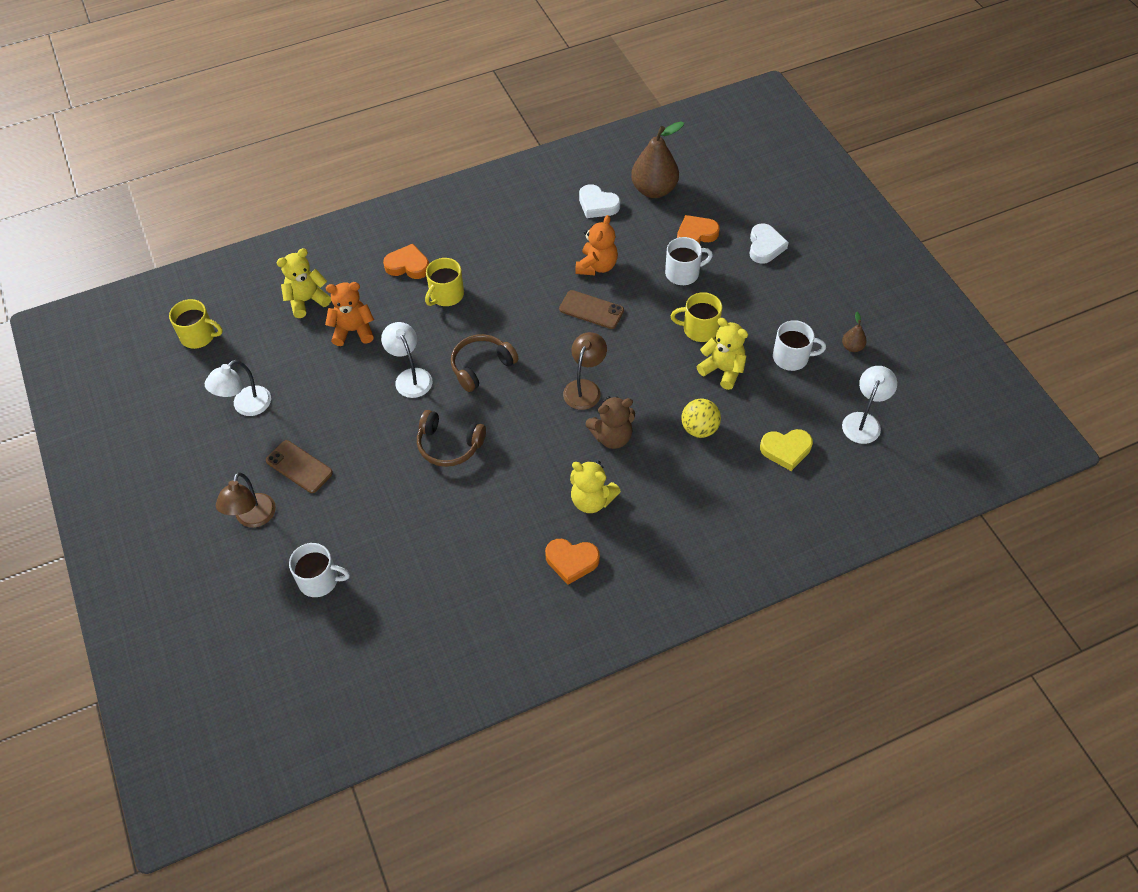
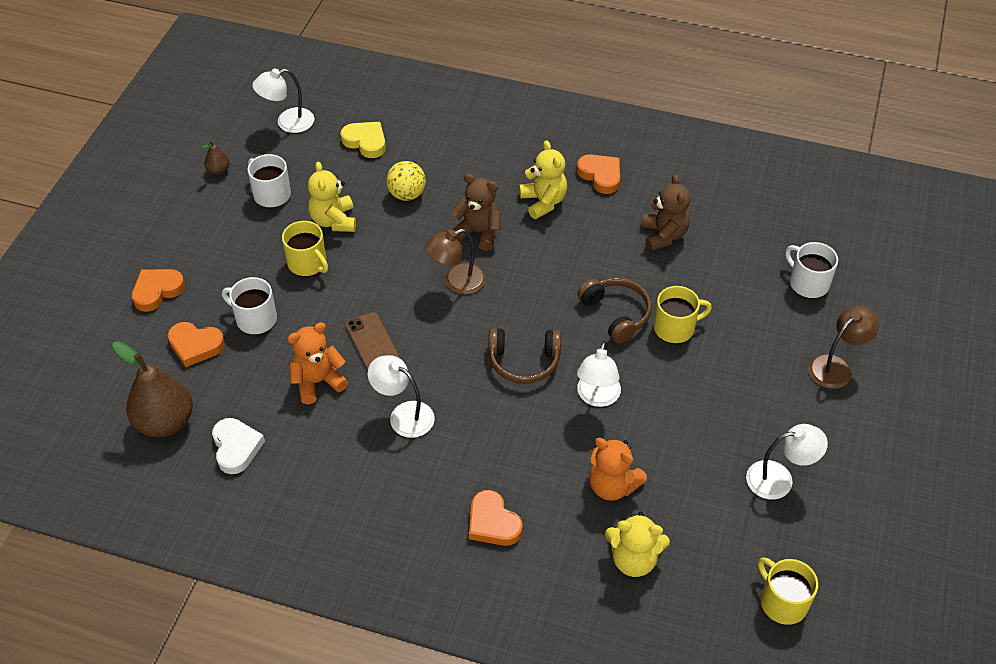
camera: 140 degrees left, 5 degrees down
(299, 467) = (764, 383): brown phone -> none
(446, 295) = (487, 458): yellow mug -> yellow mug (675, 328)
(470, 540) = (664, 235): none -> brown teddy bear
(523, 284) = (403, 415): none -> white lamp
(765, 246) = (157, 291): white heart -> orange heart

